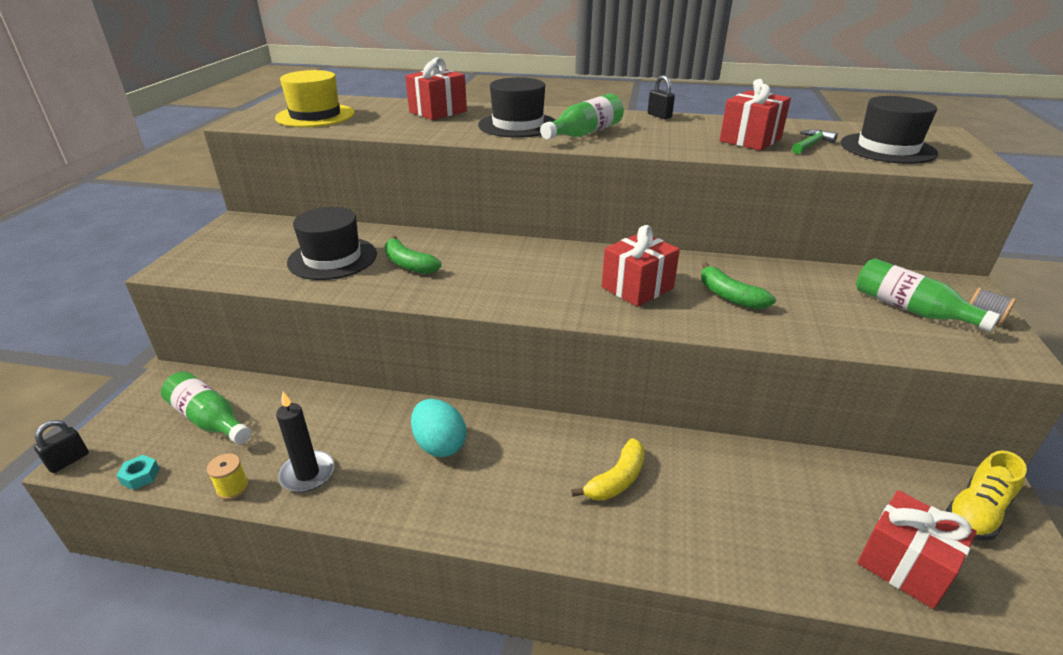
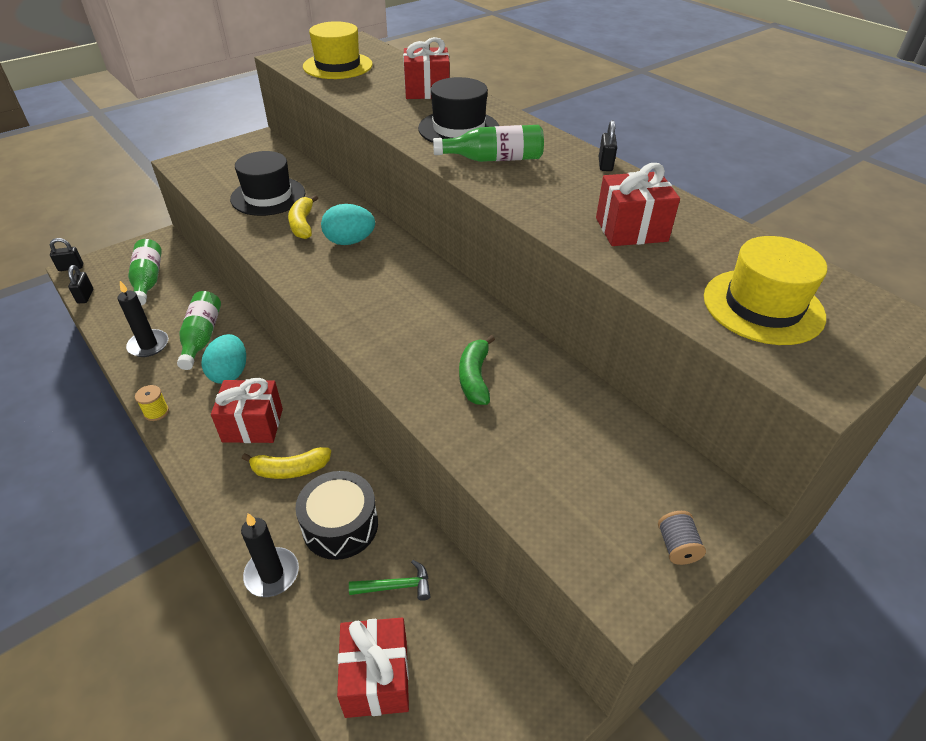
camera: 40 degrees right, 10 degrees up
(140, 476) = (85, 296): turquoise nut -> black padlock
(233, 488) = (110, 330): yellow spool -> yellow spool (156, 412)
(408, 264) = (303, 224): green banana -> yellow banana
(475, 259) = (349, 241): none -> turquoise egg
(637, 288) = (418, 328): red gift -> red gift (253, 425)
(717, 489) = (340, 525): none -> black drum
(729, 563) = (272, 574): none -> black candle
(811, 145) = (683, 263): green hammer -> green hammer (396, 586)
(887, 148) = (763, 306): black hat -> yellow hat
(910, 309) = (615, 489): green bottle -> green bottle (202, 337)
(976, 513) = (499, 702): yellow shoe -> none

